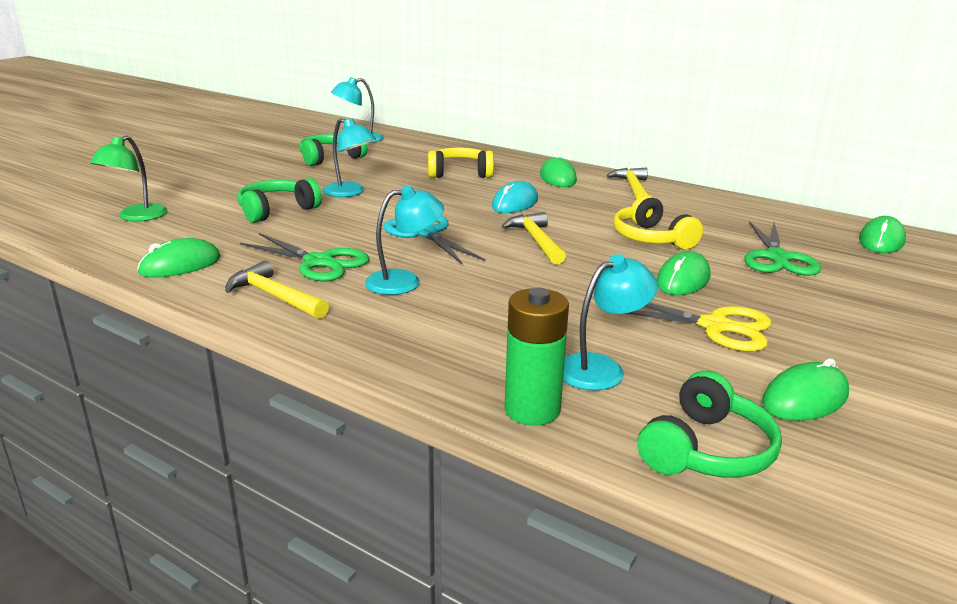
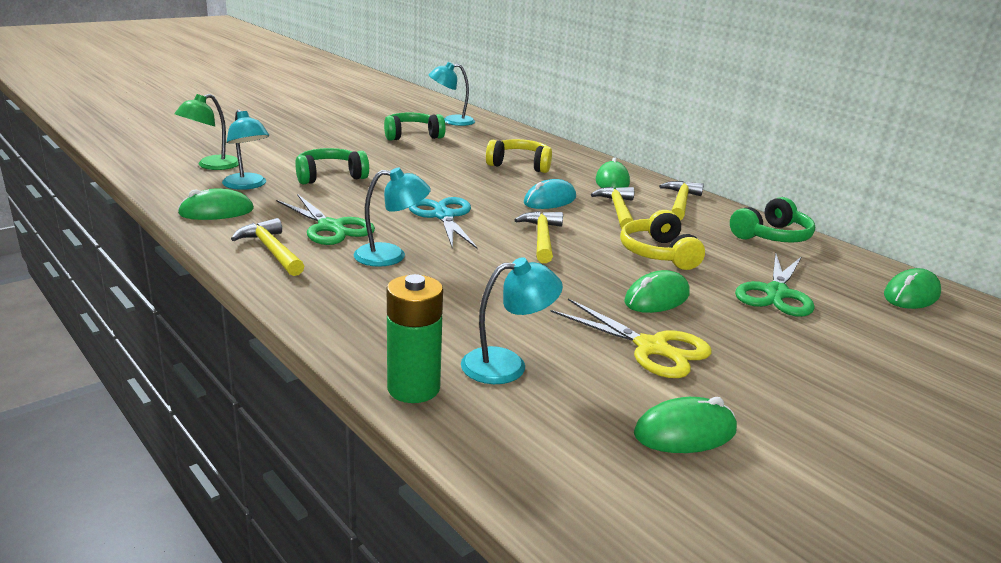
camera: 15 degrees right, 0 degrees up
(350, 192) = (405, 169): turquoise lamp -> turquoise lamp (247, 185)
(584, 204) = (618, 210): none -> yellow hammer
(706, 450) = (545, 457): green headphones -> green headphones (771, 236)

